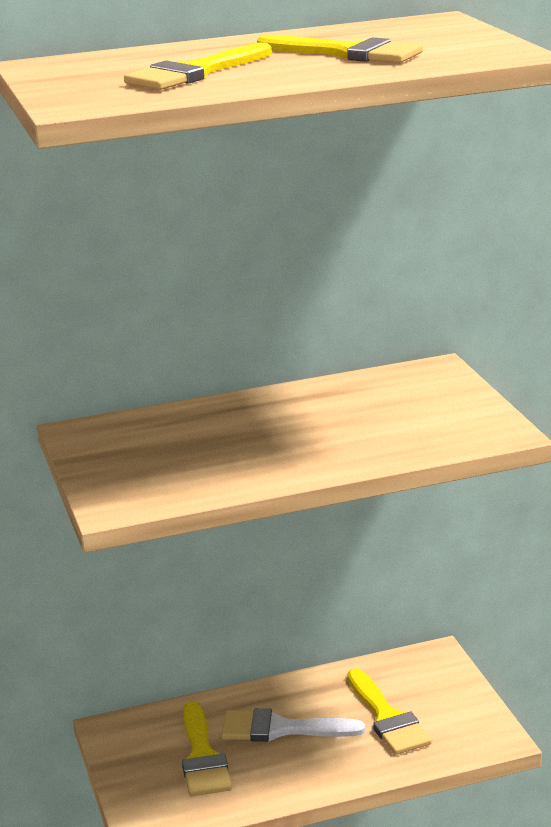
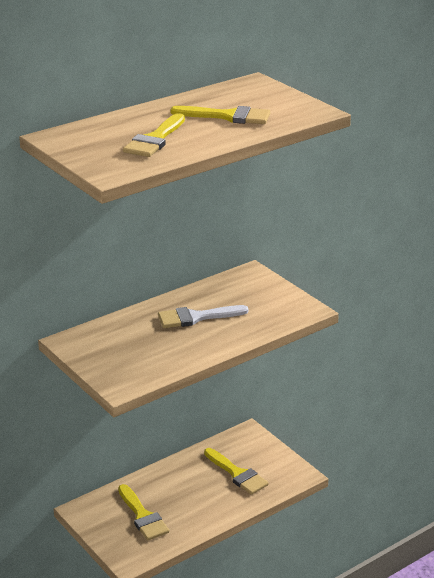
camera: 20 degrees left, 5 degrees up
(280, 729) = (180, 491): white brush -> white brush (196, 317)

